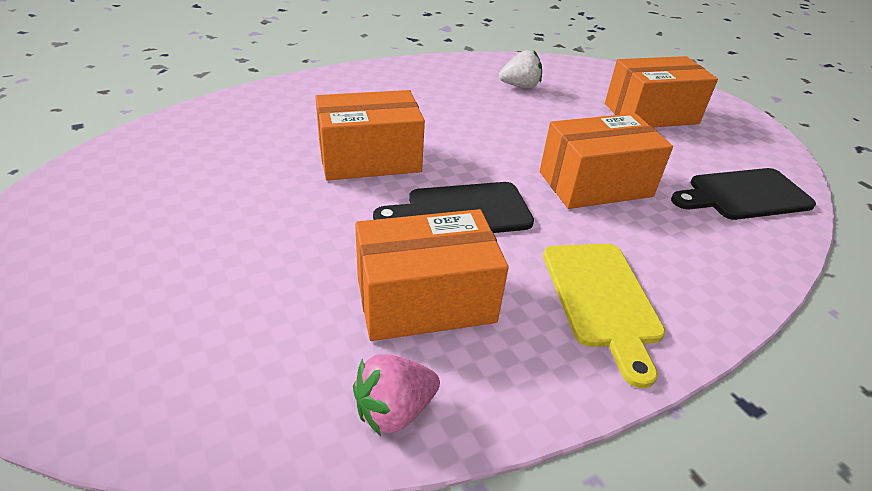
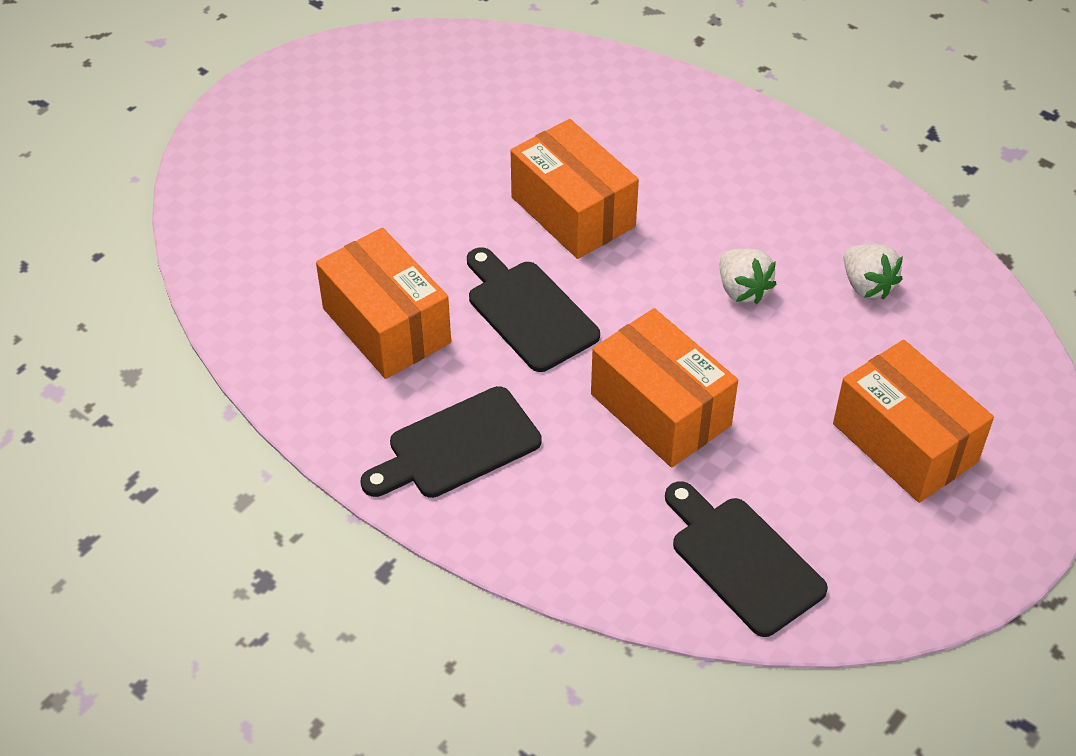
camera: 70 degrees right, 10 degrees up
(394, 410) = (267, 345): pink strawberry -> none
(498, 122) = (742, 290): none -> white strawberry
(602, 299) = (457, 446): yellow cutting board -> black cutting board

